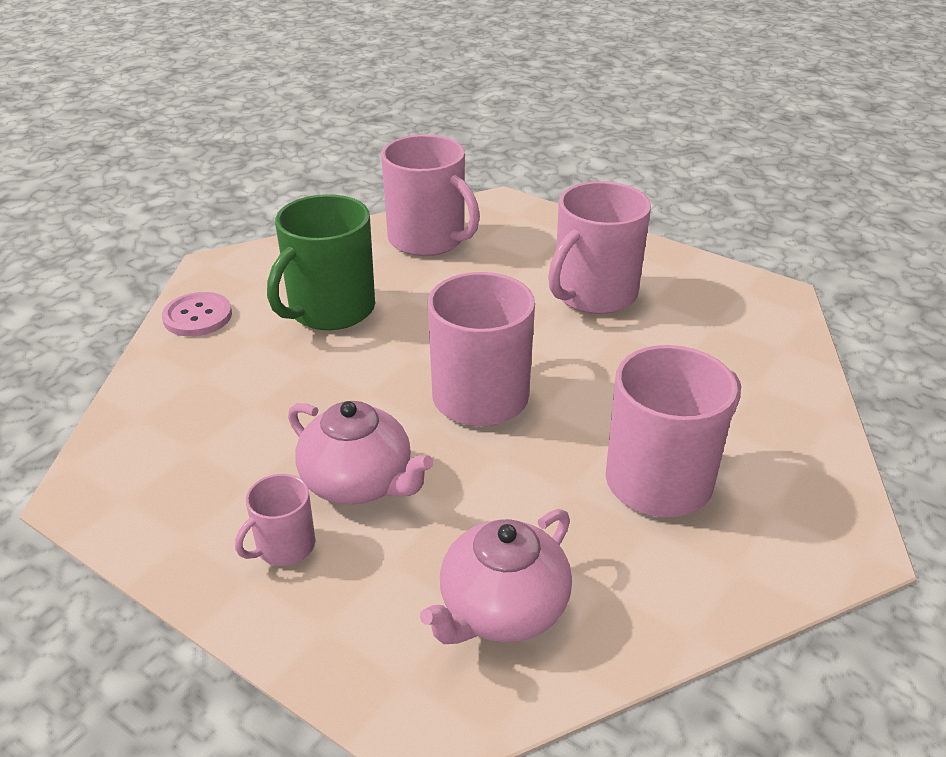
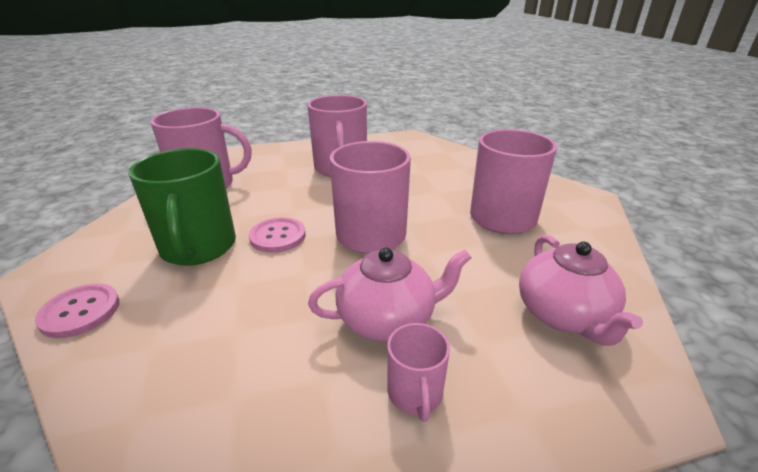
camera: 50 degrees left, 5 degrees down
(401, 341) = (278, 236): none -> pink button

